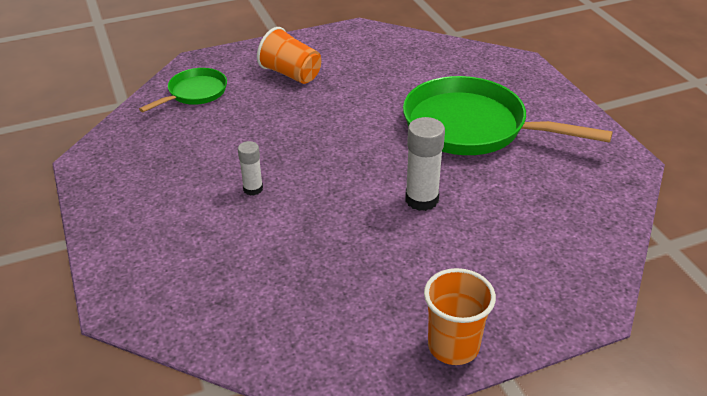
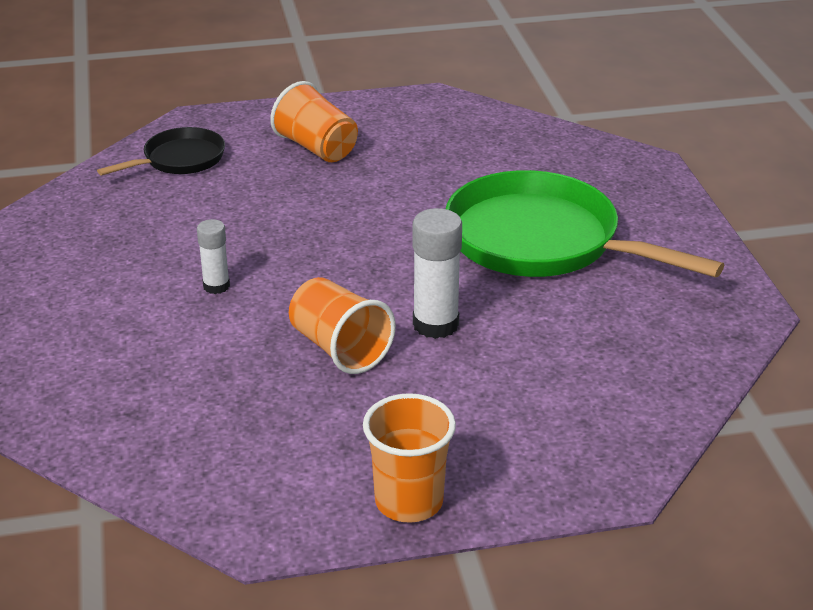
camera: 10 degrees right, 5 degrees down
(194, 93) = (179, 160): green pan -> black pan
(359, 227) = (339, 348): none -> orange cup

